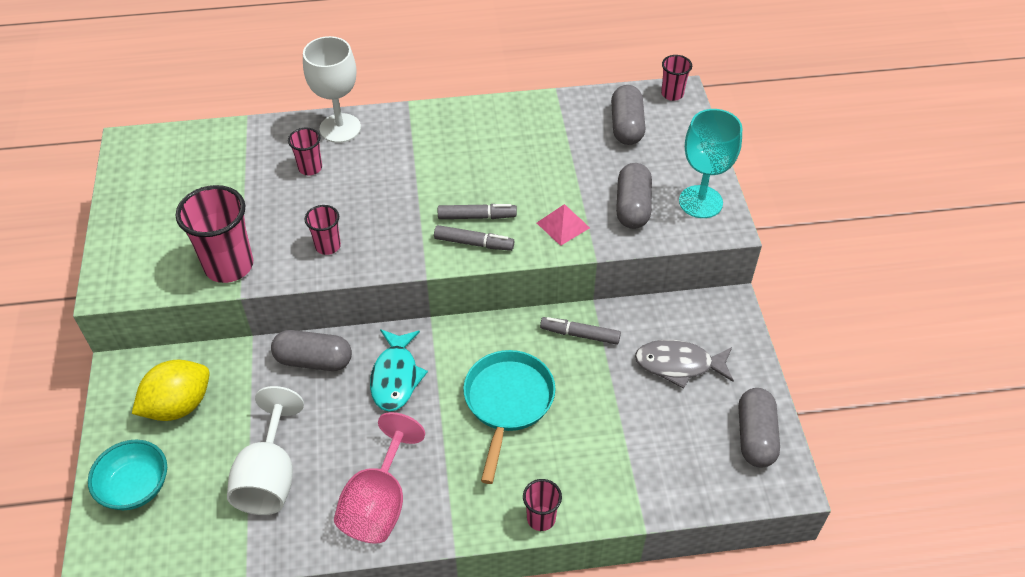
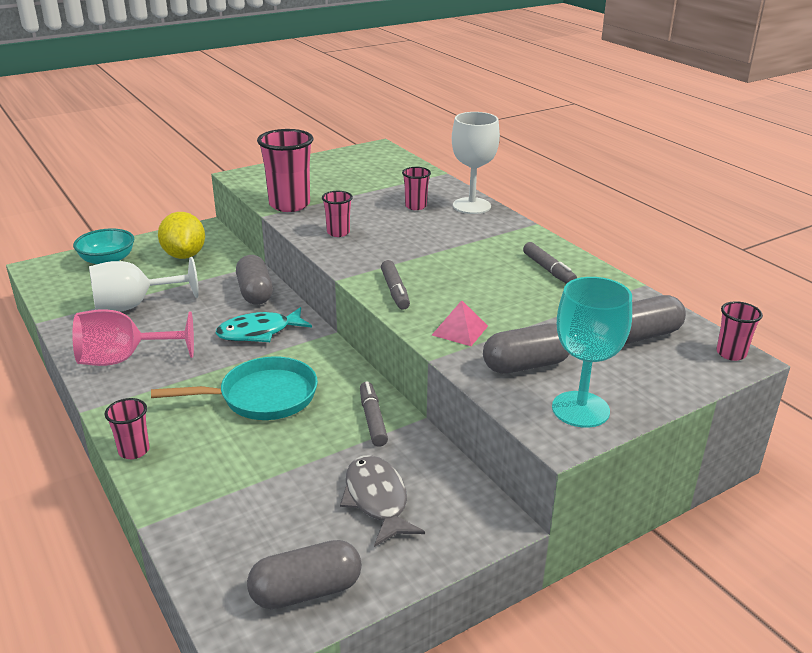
camera: 65 degrees right, 20 degrees down
(179, 405) = (184, 255): yellow lemon -> yellow lemon turned 45 degrees clockwise
(477, 216) = (429, 285): grey marker -> grey marker (548, 270)

